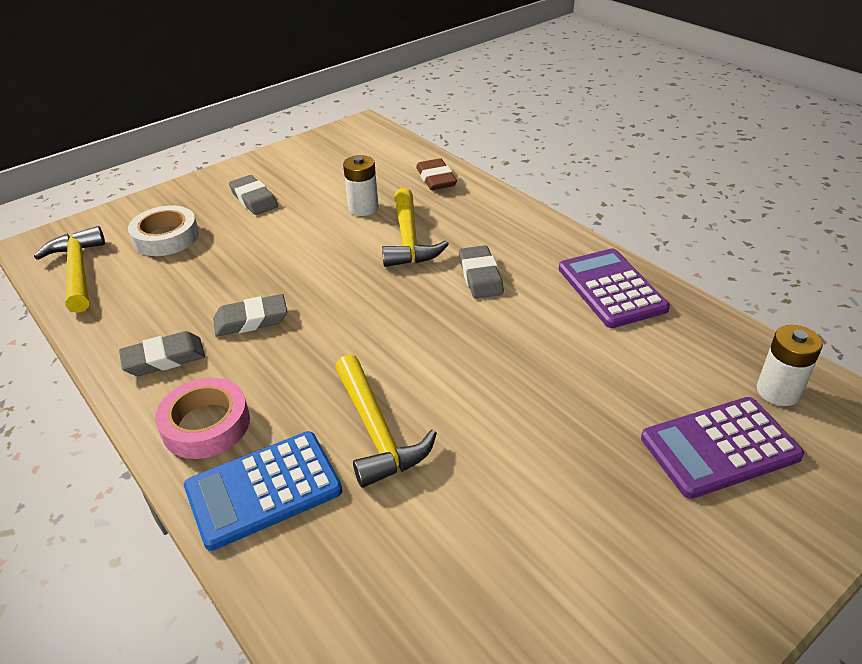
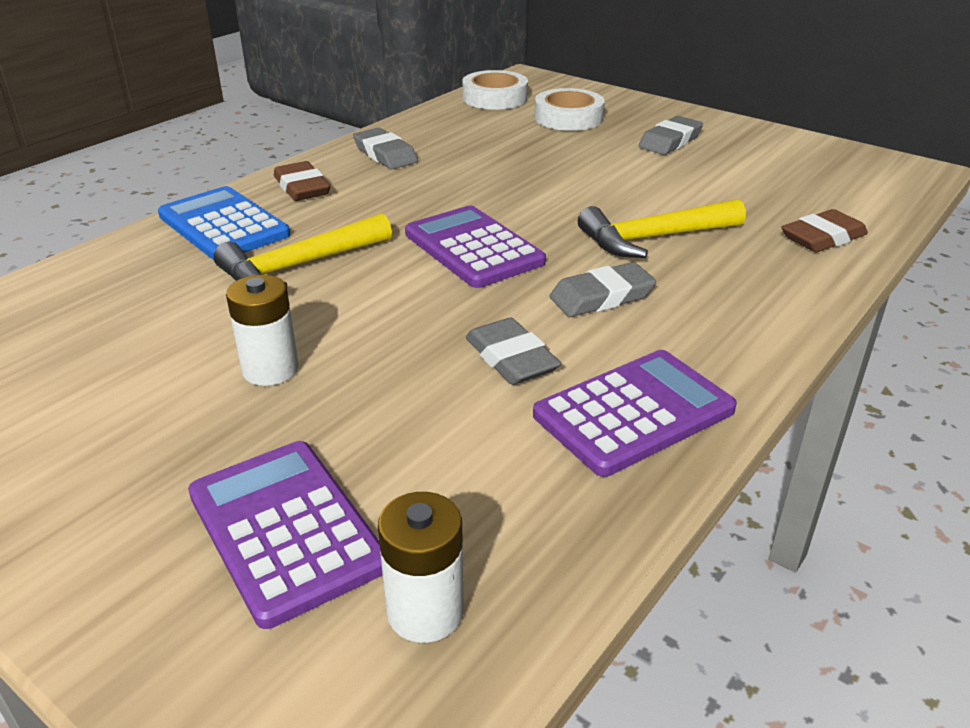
camera: 75 degrees right, 5 degrees down
(78, 271) = (495, 98): yellow hammer -> white tape
(206, 425) = (302, 187): pink tape -> brown eraser
(251, 320) = (453, 179): grey eraser -> grey eraser (511, 358)
(363, 208) = (703, 201): white battery -> white battery (270, 369)
(387, 324) = (473, 248): none -> purple calculator

